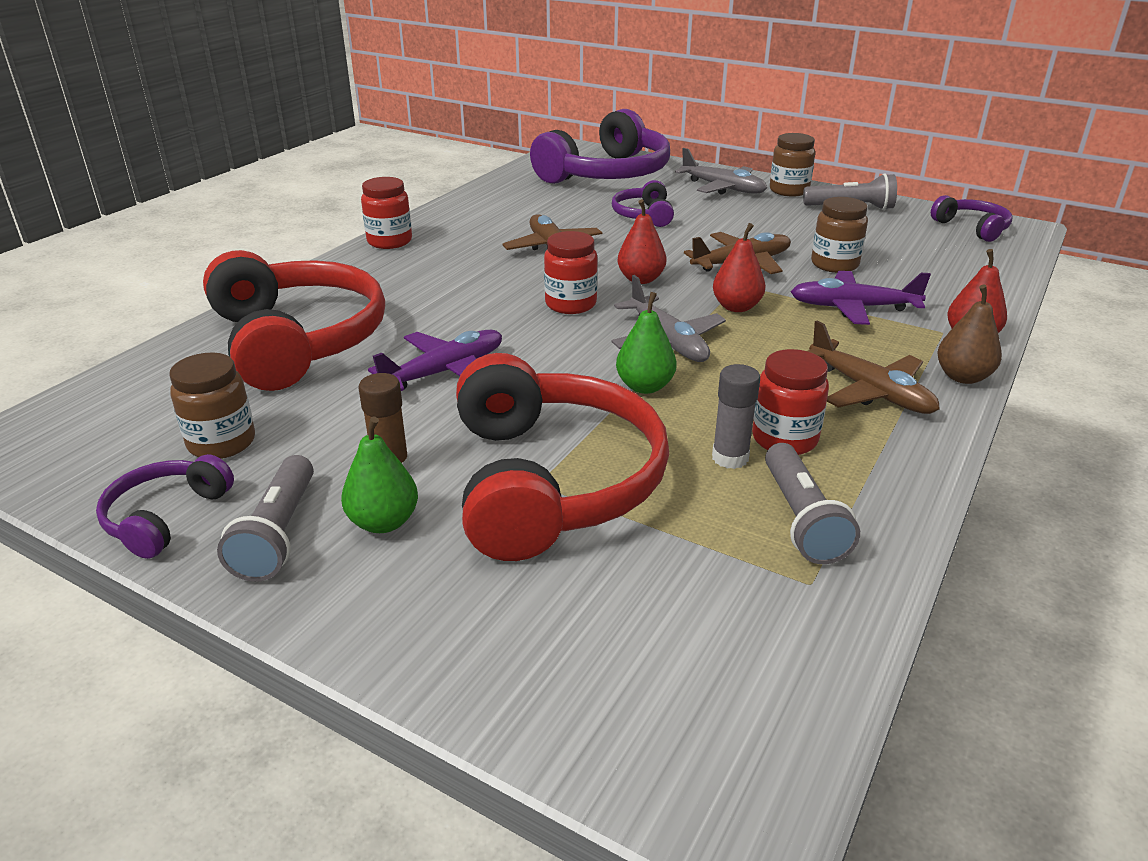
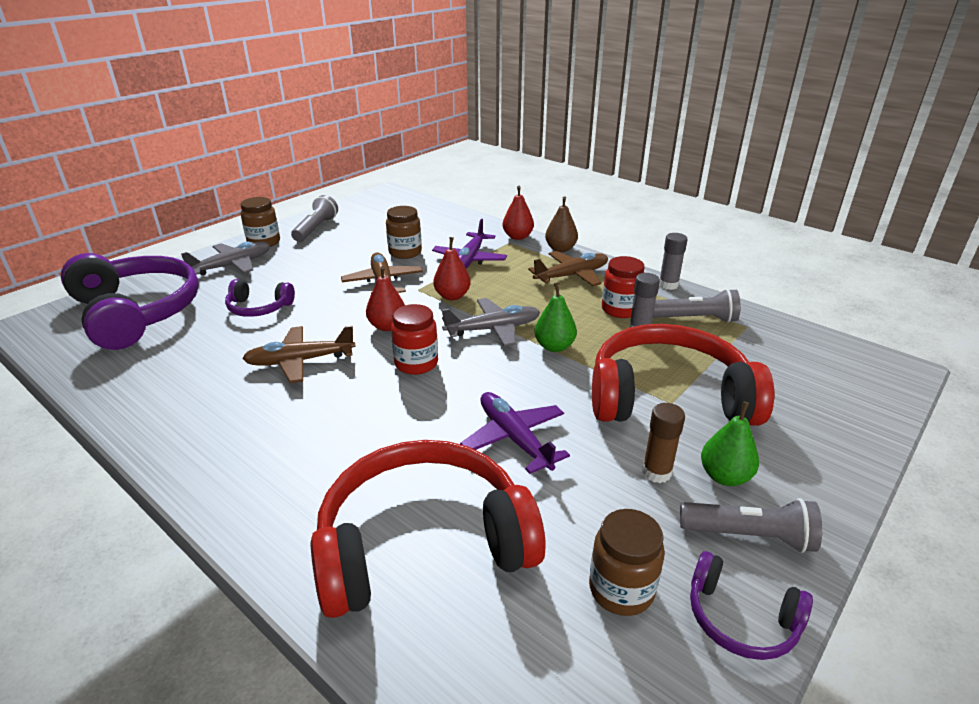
camera: 80 degrees left, 0 degrees up
(389, 241) = (196, 470): red jar -> none
(915, 492) = (668, 285): none -> grey glue stick
(972, 228) = (378, 203): purple headphones -> none

